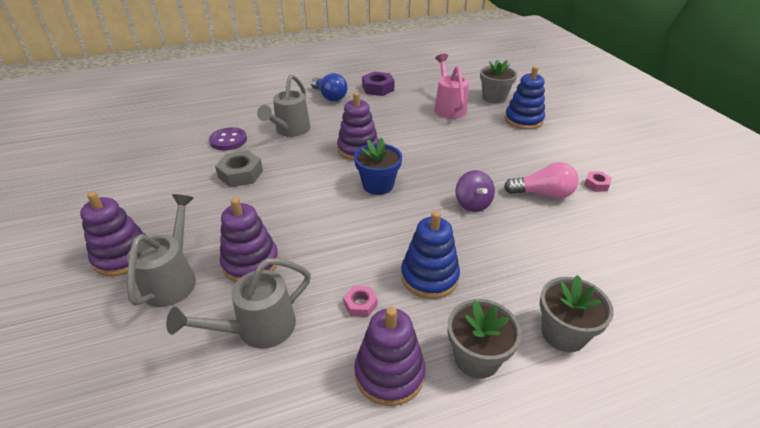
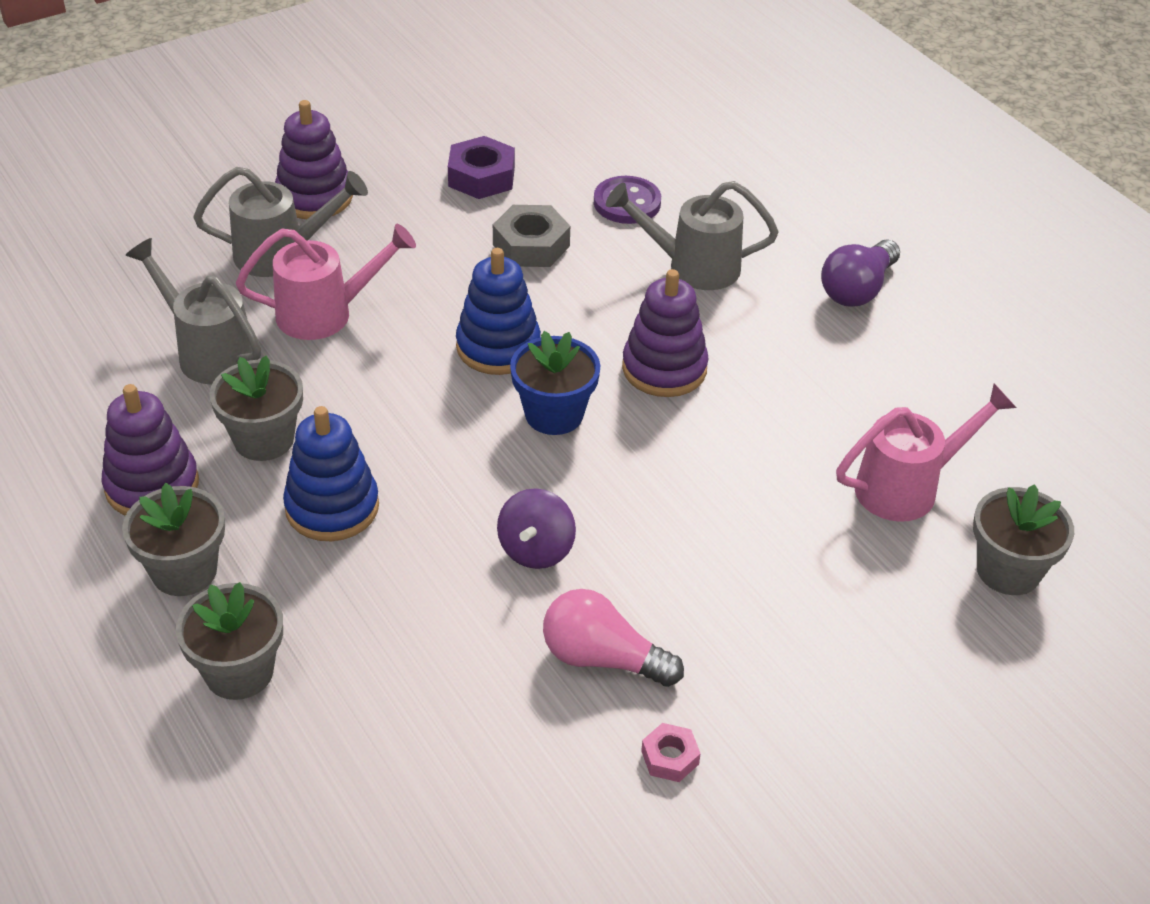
camera: 75 degrees right, 5 degrees up
(251, 262) = (325, 314): purple stacking toy -> pink watering can
(329, 96) = (857, 289): blue light bulb -> purple light bulb
(360, 304) = (264, 439): pink nut -> grey flower pot
(378, 88) = (940, 356): purple nut -> purple nut (481, 177)
(472, 204) = (536, 550): purple spinning top -> purple spinning top turned 45 degrees counterclockwise
(523, 120) = (913, 631): blue stacking toy -> blue stacking toy (498, 347)
(542, 194) = (602, 659): pink light bulb -> pink light bulb turned 120 degrees clockwise

